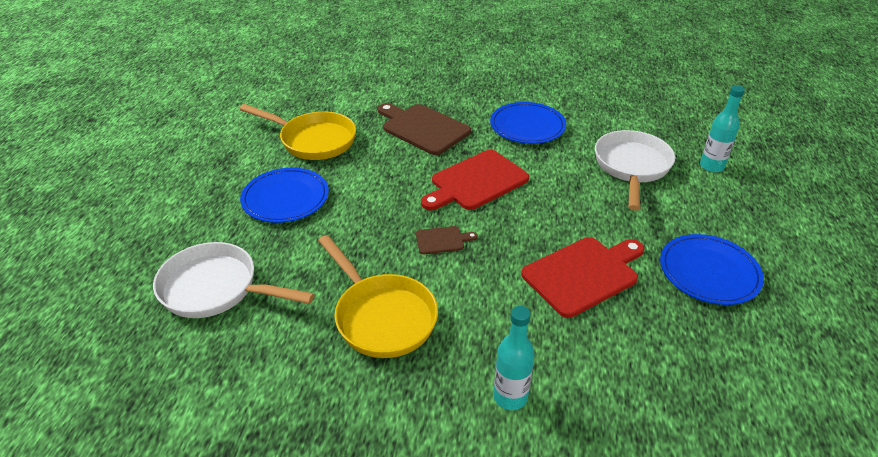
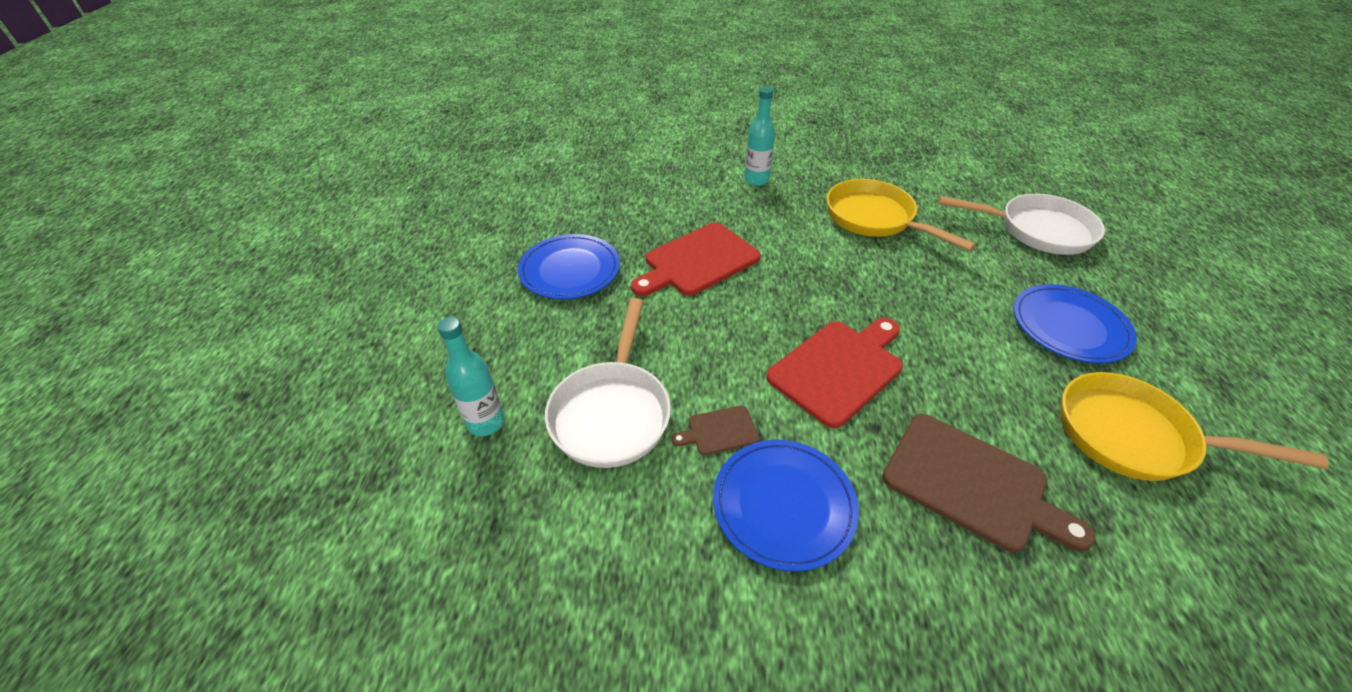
camera: 175 degrees right, 5 degrees up
(442, 240) = (851, 286): brown cutting board -> brown cutting board (719, 431)

